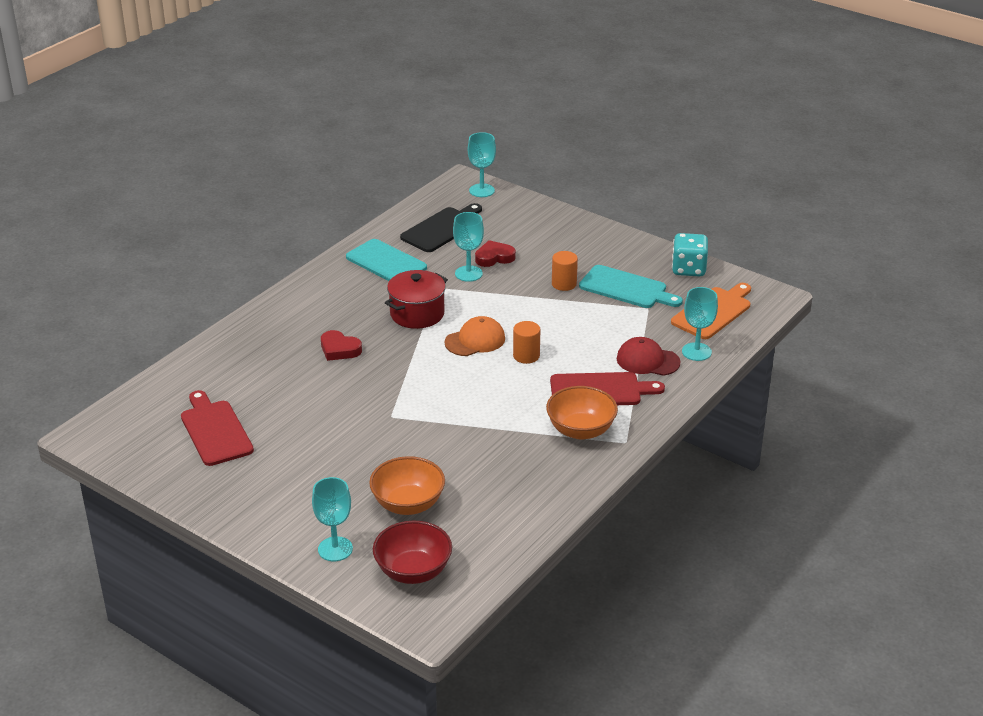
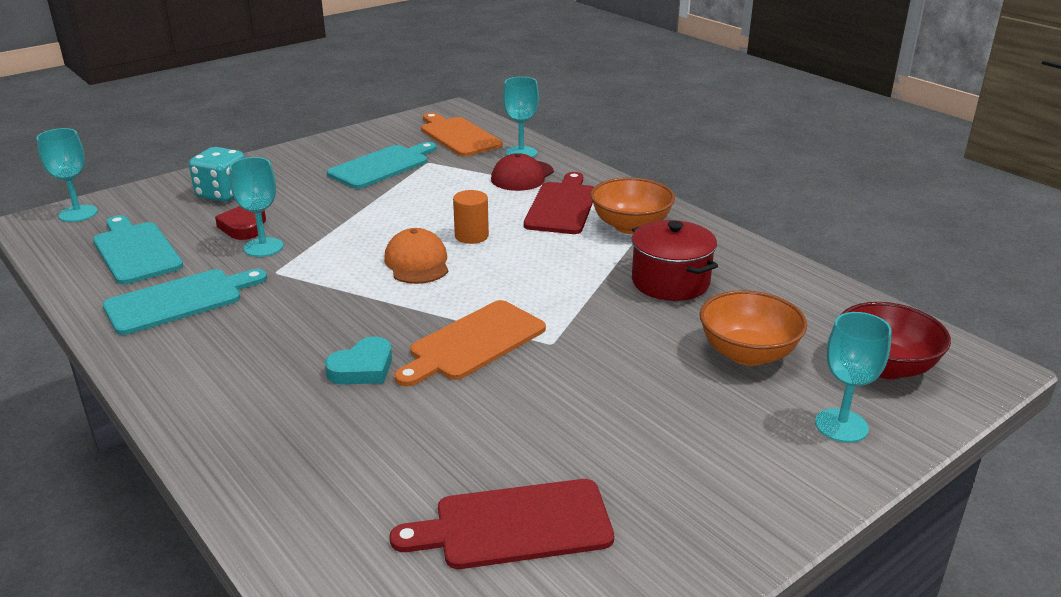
camera: 75 degrees left, 5 degrees down
(339, 349) = (362, 368): red heart -> turquoise heart
(381, 385) = (473, 343): none -> orange cutting board
(417, 314) = (324, 294): red pot -> red pot (670, 282)
(442, 229) = (136, 251): black cutting board -> turquoise cutting board
(564, 284) = (343, 195): orange cylinder -> none
(688, 269) = (374, 134): turquoise dice -> turquoise dice (223, 194)

